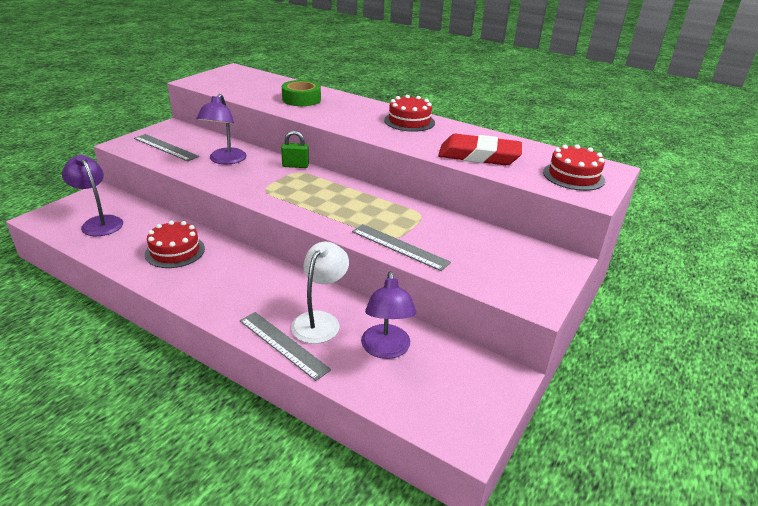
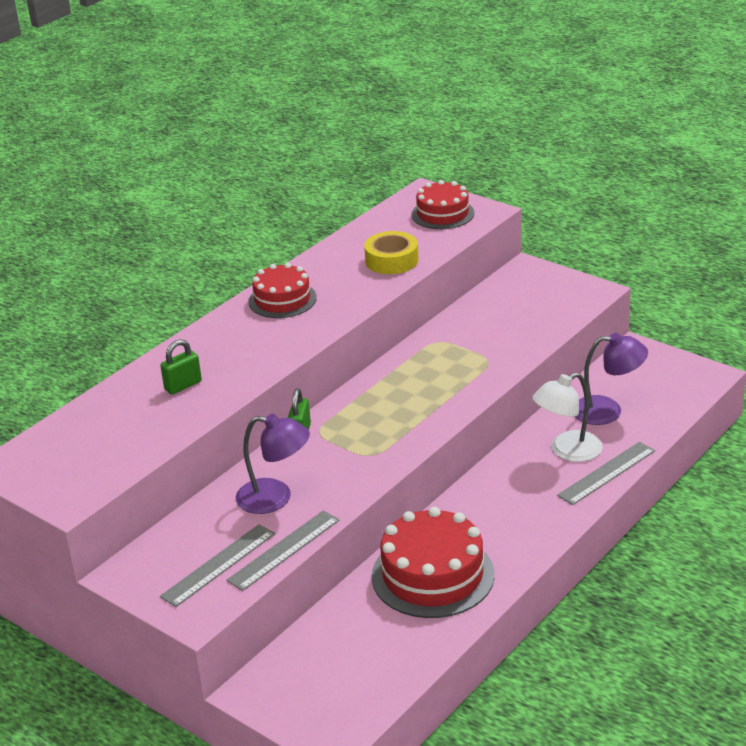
camera: 80 degrees left, 0 degrees up
(99, 222) = (351, 666): purple lamp -> none
(175, 251) = (432, 575): red cake -> red cake, size x1.57
(301, 99) = (183, 385): green tape -> green padlock
(320, 320) = (567, 451): white lamp -> white lamp turned 60 degrees counterclockwise
(399, 246) = (506, 357): grey ruler -> grey ruler (284, 550)
(479, 156) = (391, 260): red eraser -> yellow tape

